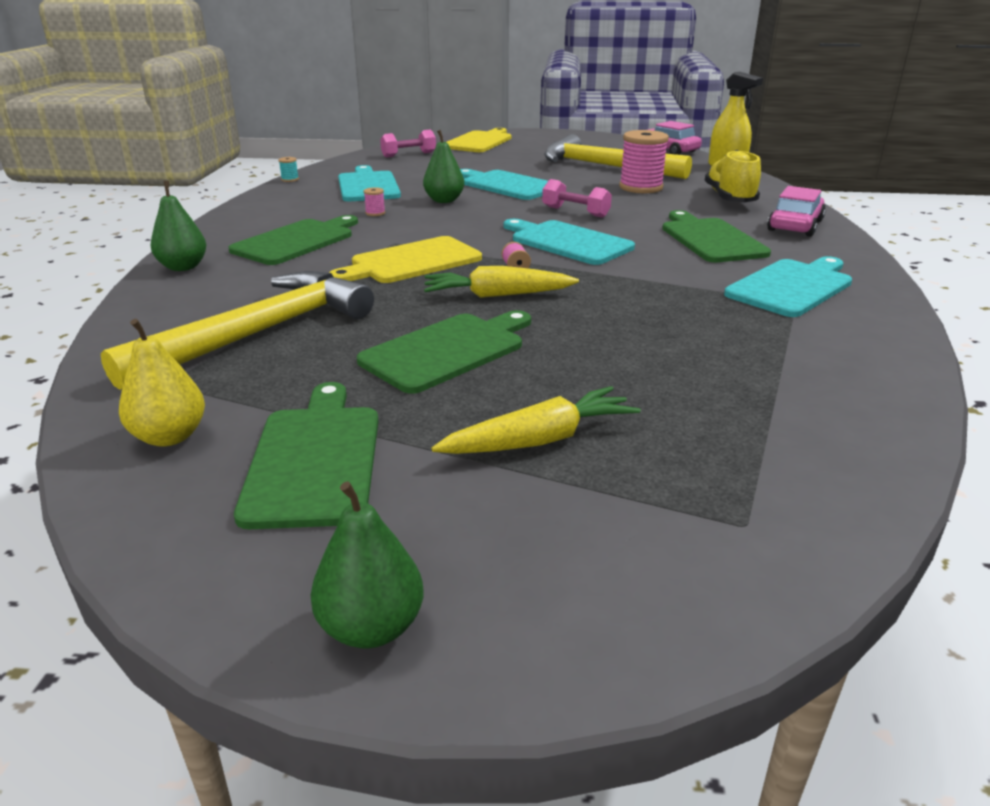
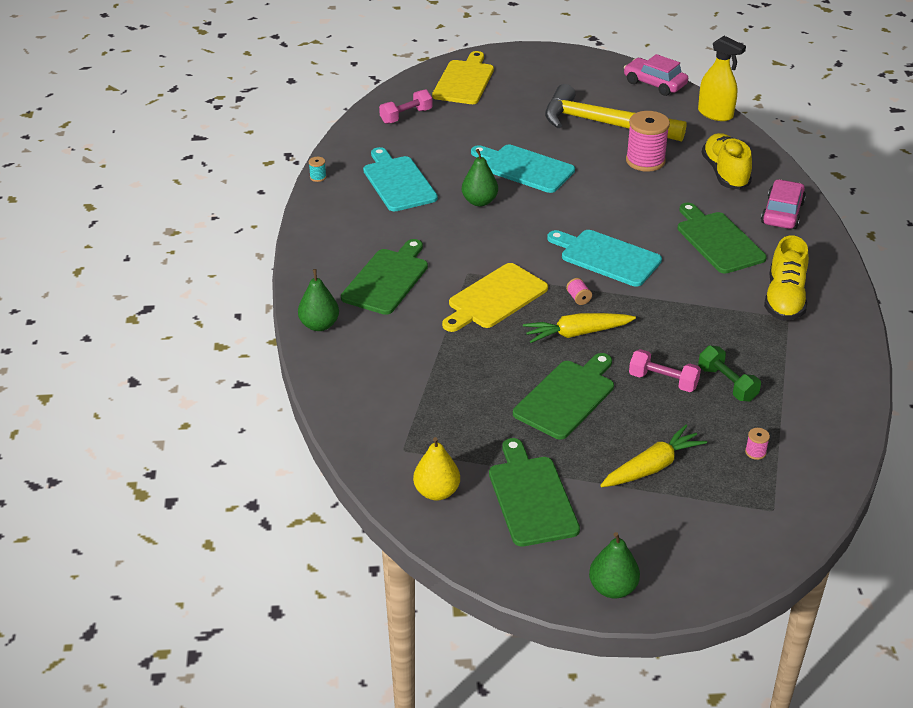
camera: 10 degrees left, 10 degrees up
(259, 333) = (430, 395): yellow hammer -> none
(375, 213) = (429, 229): pink spool -> pink spool (755, 452)
(575, 212) = (599, 209): pink dumbbell -> pink dumbbell (663, 381)
(694, 356) = (727, 384): none -> green dumbbell
(792, 286) = (784, 299): turquoise cutting board -> yellow shoe

